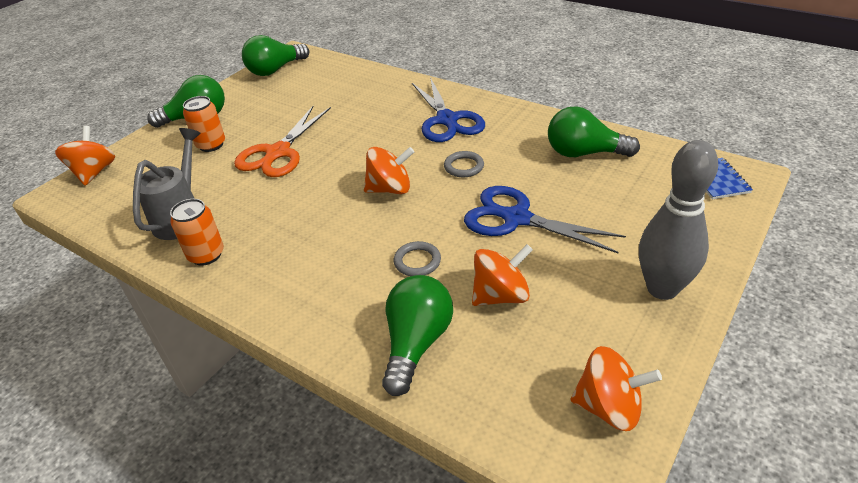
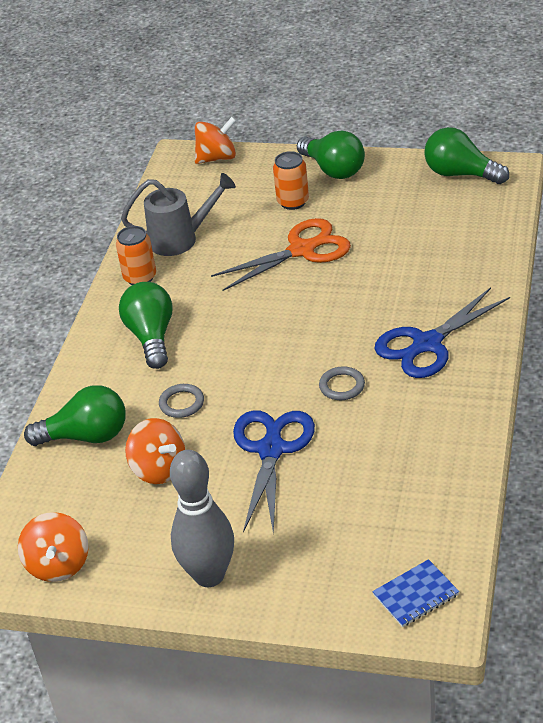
camera: 70 degrees right, 0 degrees up
(278, 153) = (302, 250): orange scissors -> orange scissors turned 150 degrees clockwise
(390, 189) = (278, 348): orange spinning top -> none
(584, 153) = (415, 472): green light bulb -> green light bulb (151, 337)

